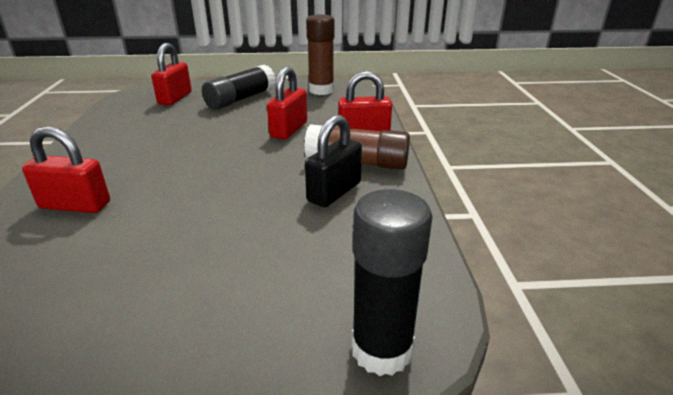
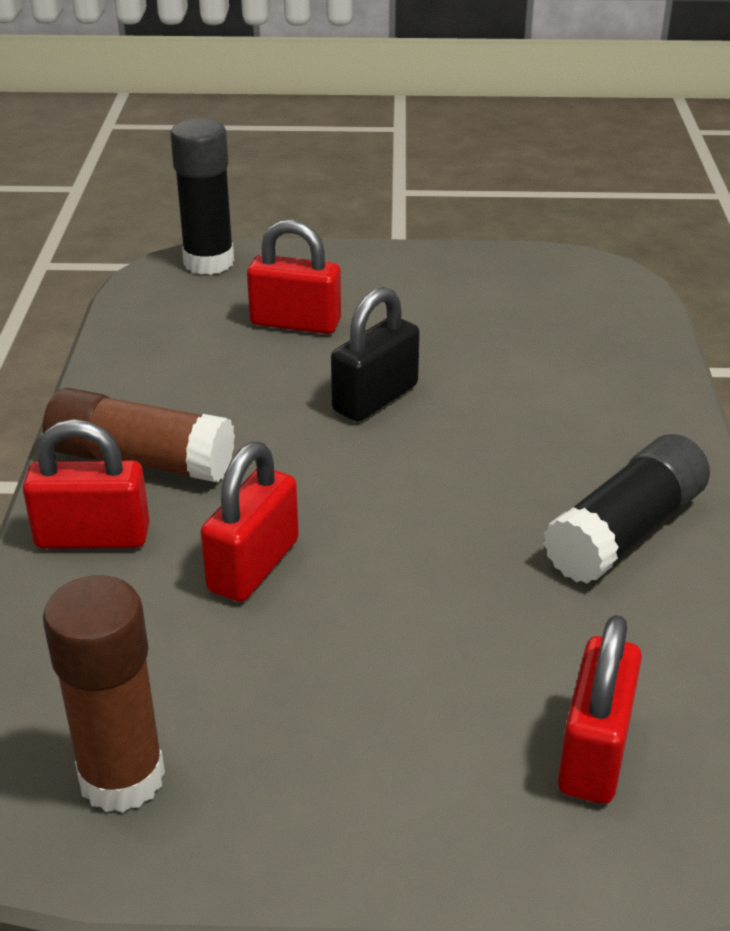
camera: 175 degrees left, 5 degrees up
(75, 205) = (581, 403): red padlock -> red padlock (295, 323)
(240, 99) = (386, 732): black glue stick -> black glue stick (626, 532)
(334, 192) = (201, 405): black padlock -> black padlock (375, 398)

